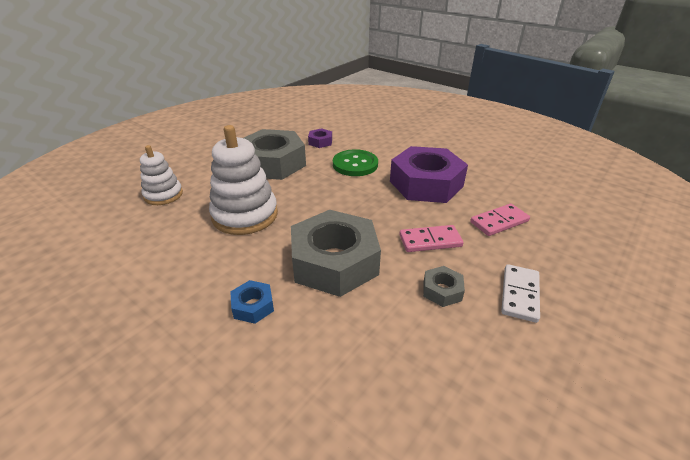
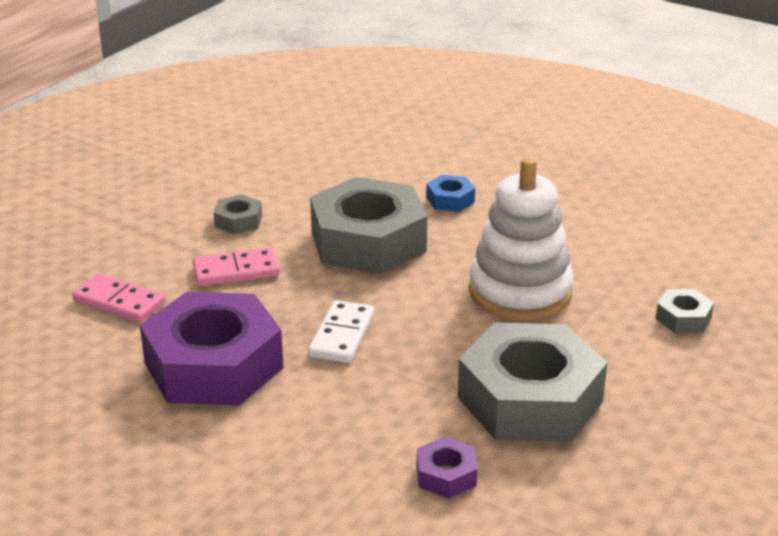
camera: 175 degrees right, 5 degrees down
(163, 195) = (683, 318): white stacking toy -> grey nut
(355, 164) = (353, 406): green button -> none
(499, 222) = (119, 302): pink domino -> pink domino turned 60 degrees clockwise
(519, 294) = (149, 222): white domino -> white domino (342, 335)

